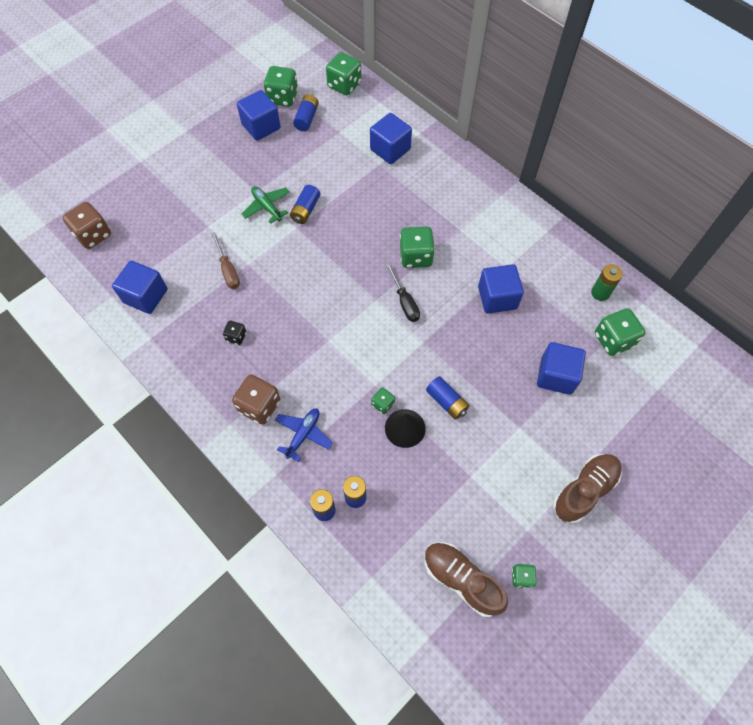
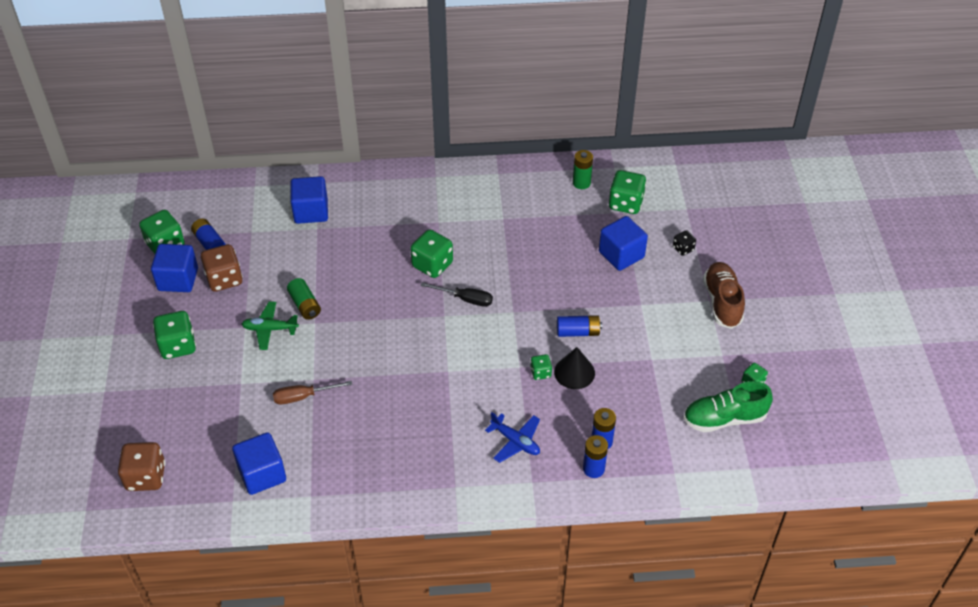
camera: 50 degrees left, 15 degrees down
(228, 270) = (303, 397): brown screwdriver -> brown screwdriver turned 150 degrees clockwise
(236, 337) = (377, 431): black dice -> black dice (683, 249)
(259, 406) = (460, 455): brown dice -> brown dice (224, 279)
(303, 434) = (515, 441): blue plane -> blue plane turned 150 degrees clockwise
(305, 210) = (305, 305): blue battery -> green battery
(344, 85) = (206, 196): green dice -> green dice (178, 346)
(461, 580) = (724, 419): brown shoe -> green shoe
(497, 298) = (523, 242): blue cube -> none

